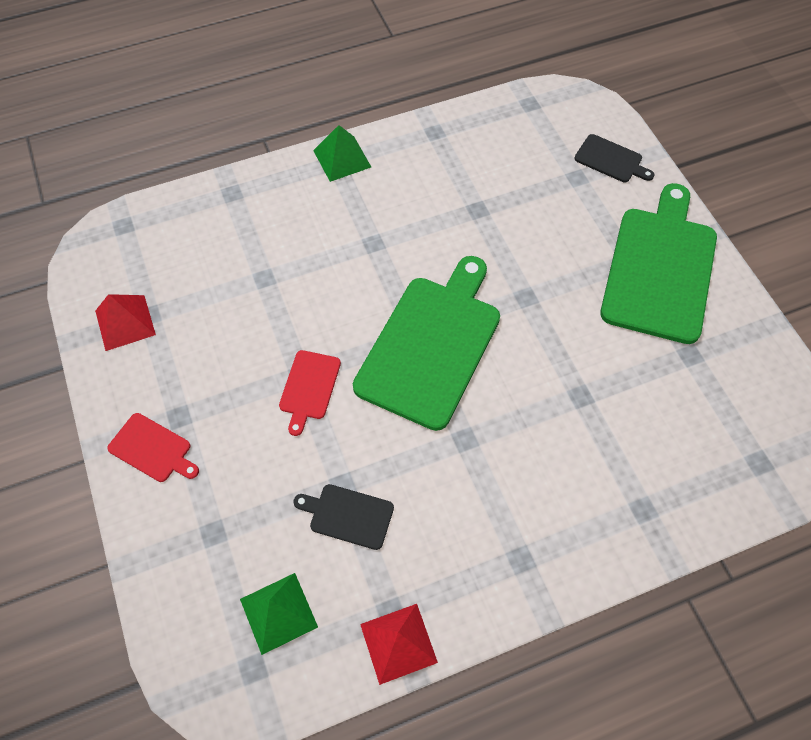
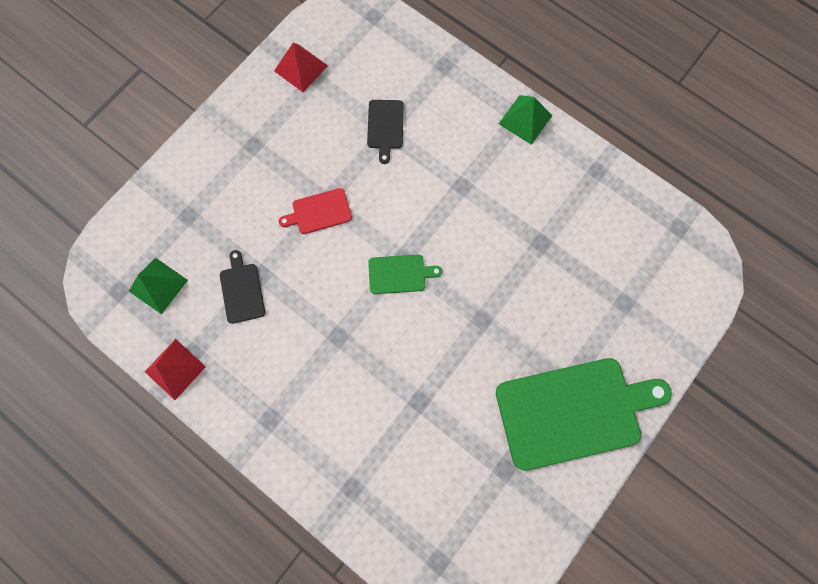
camera: 60 degrees right, 15 degrees up
(152, 449) = (223, 144): red cutting board -> none
(432, 345) = (400, 274): green cutting board -> green cutting board, size x0.45
(611, 160) = (662, 322): black cutting board -> black cutting board (385, 127)

